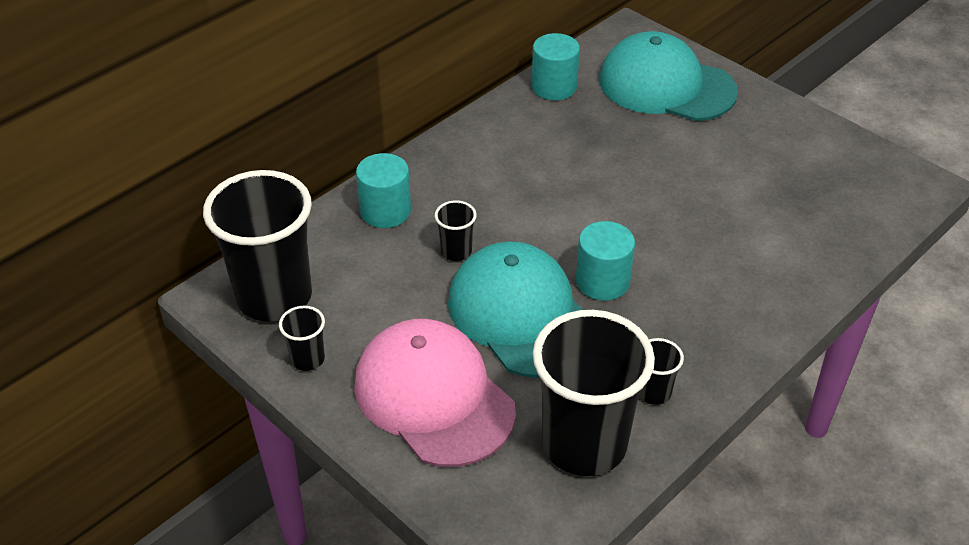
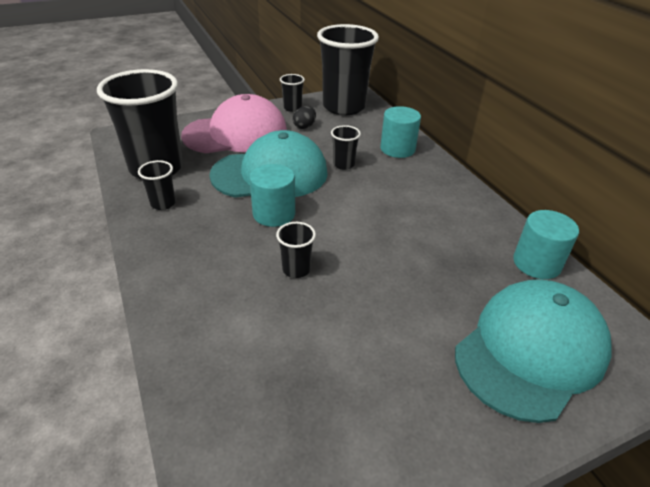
camera: 110 degrees right, 5 degrees down
(367, 323) = (304, 126): none -> black egg
(677, 234) = (296, 269): none -> black cup

